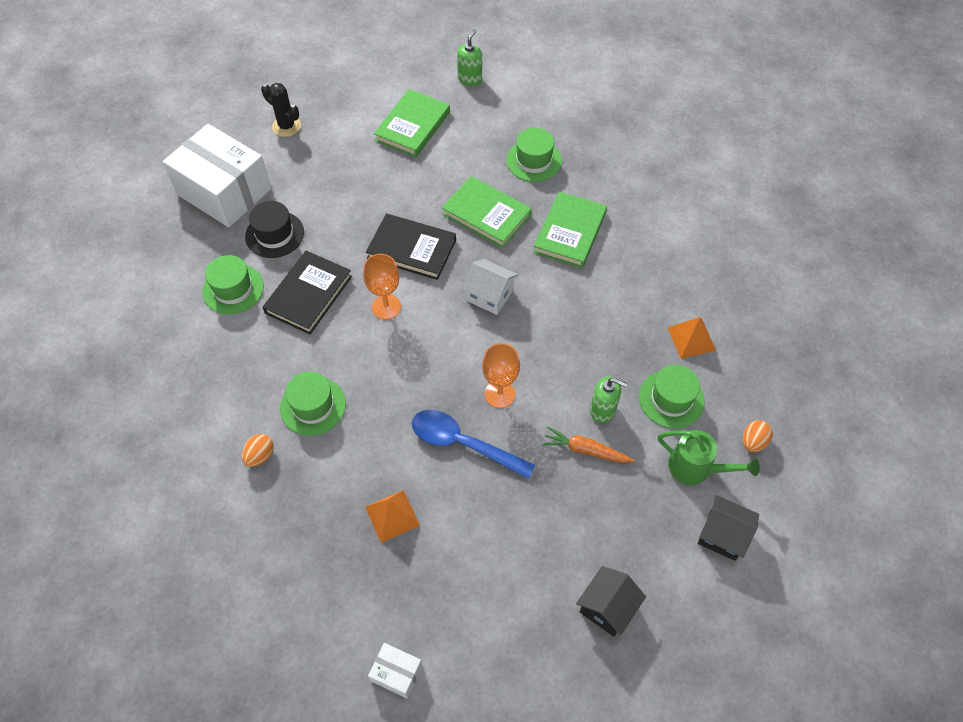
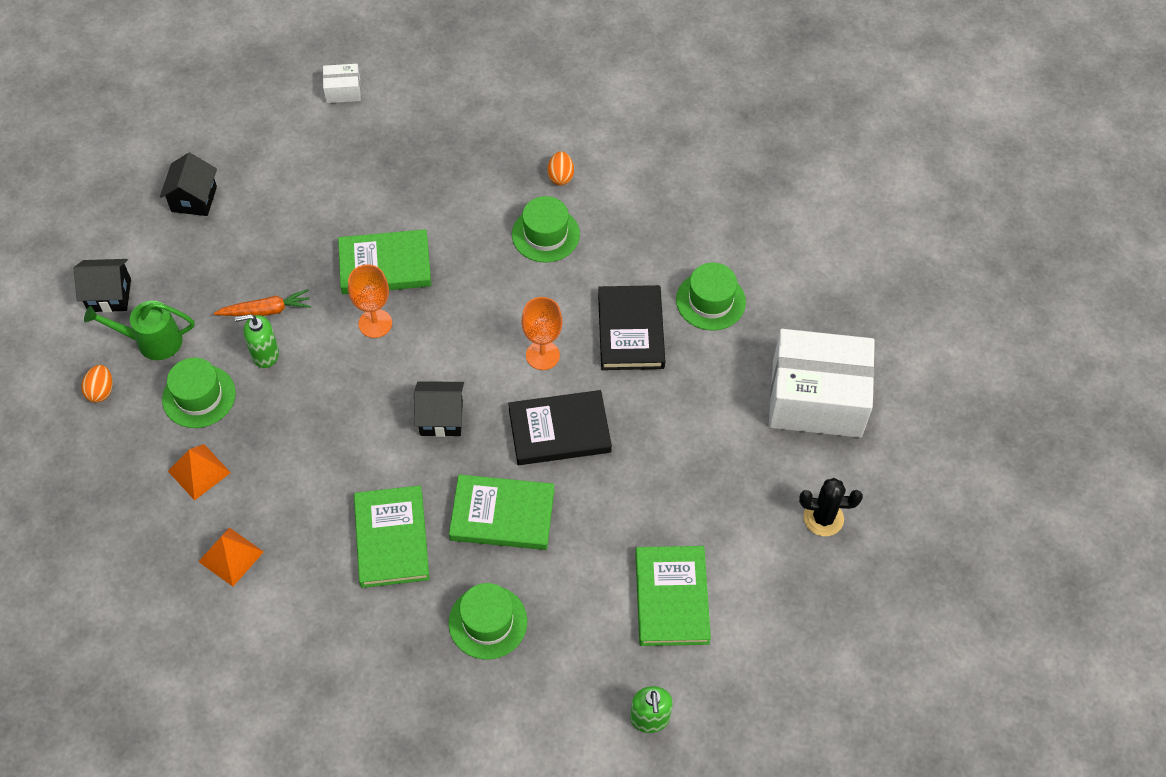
camera: 150 degrees right, 0 degrees up
(274, 234) = (719, 376): black hat -> none
(392, 516) = (413, 184): orange pyramid -> orange pyramid (231, 556)
(463, 444) = (385, 265): blue spoon -> green book
(490, 296) = (441, 418): white house -> black house

